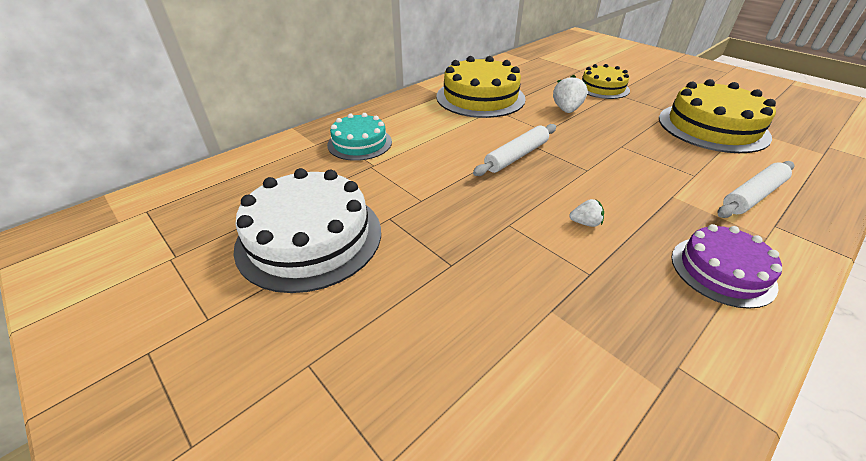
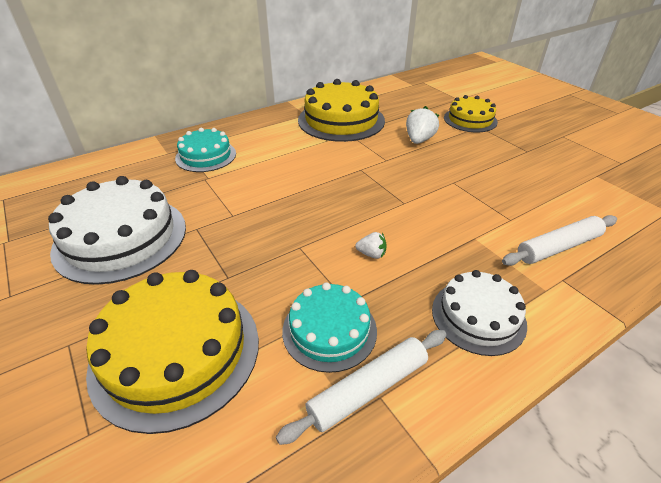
camera: 10 degrees right, 0 degrees up
(516, 156) = (343, 182): white rolling pin -> white rolling pin (368, 389)
(588, 305) = (329, 330): none -> turquoise cake
(712, 127) = (562, 171): yellow cake -> yellow cake (176, 352)
(722, 270) = (478, 316): purple cake -> white cake

